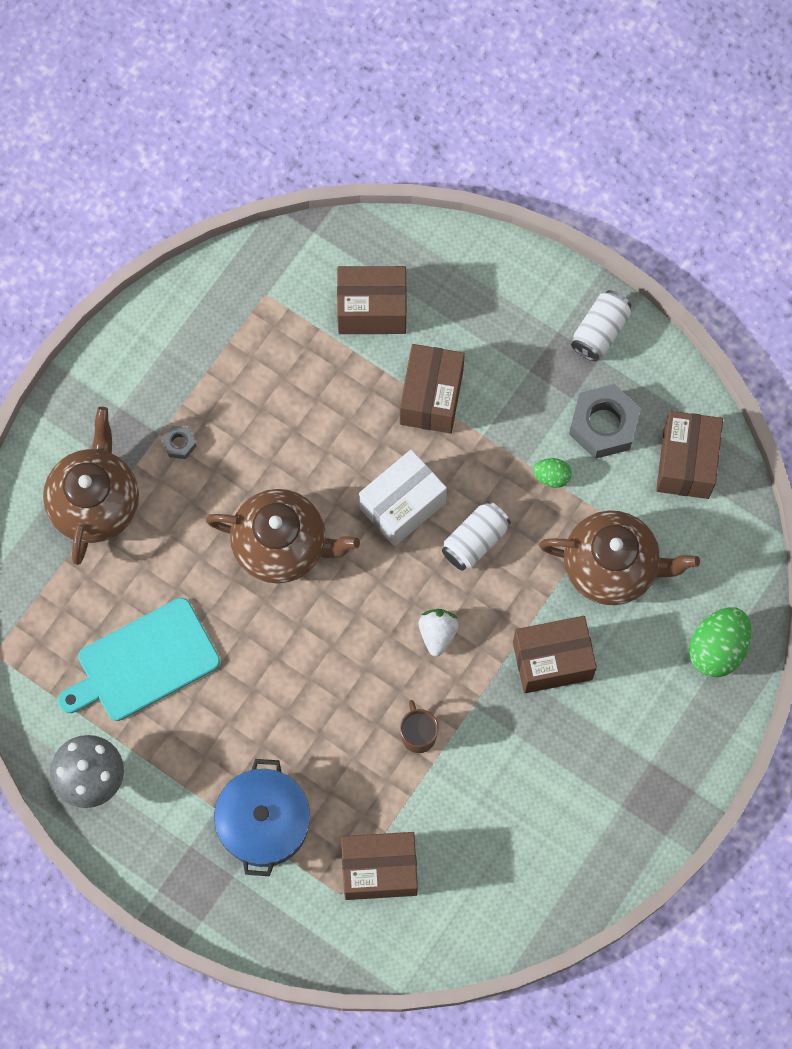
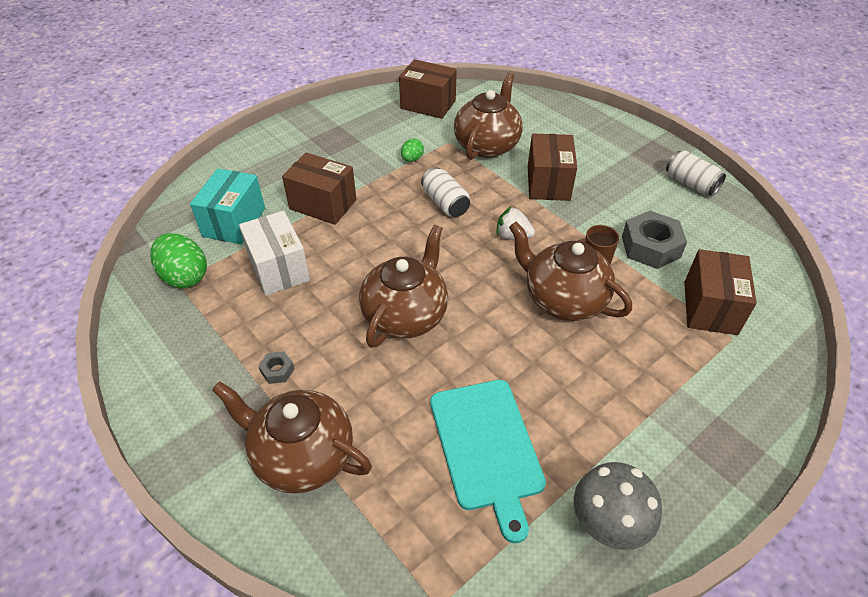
camera: 75 degrees left, 25 degrees down
(264, 822) = (664, 380): blue pot -> none
(349, 707) = (563, 299): none -> brown teapot
(372, 310) = (234, 222): brown box -> turquoise box
(402, 505) = (401, 235): white box -> white box (279, 269)
(600, 332) = (321, 121): white can -> white can (690, 184)
(603, 425) = (386, 131): grey nut -> grey nut (650, 247)
(717, 648) = (556, 114): green egg -> green egg (185, 276)

